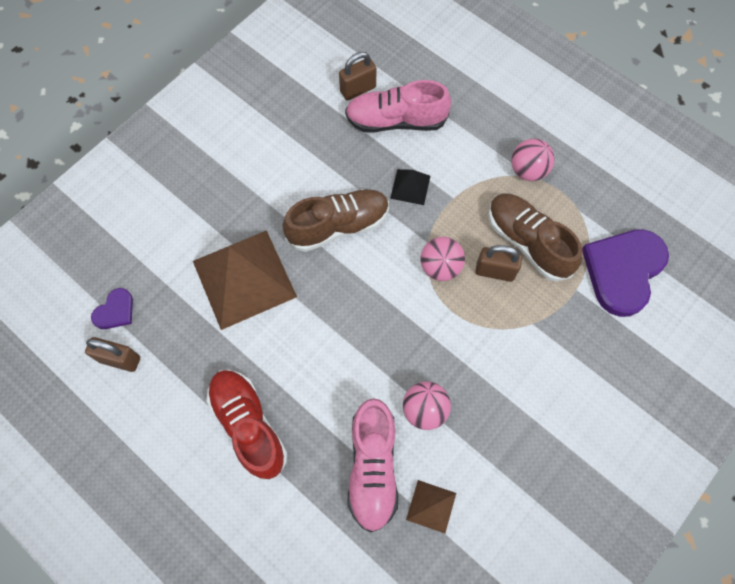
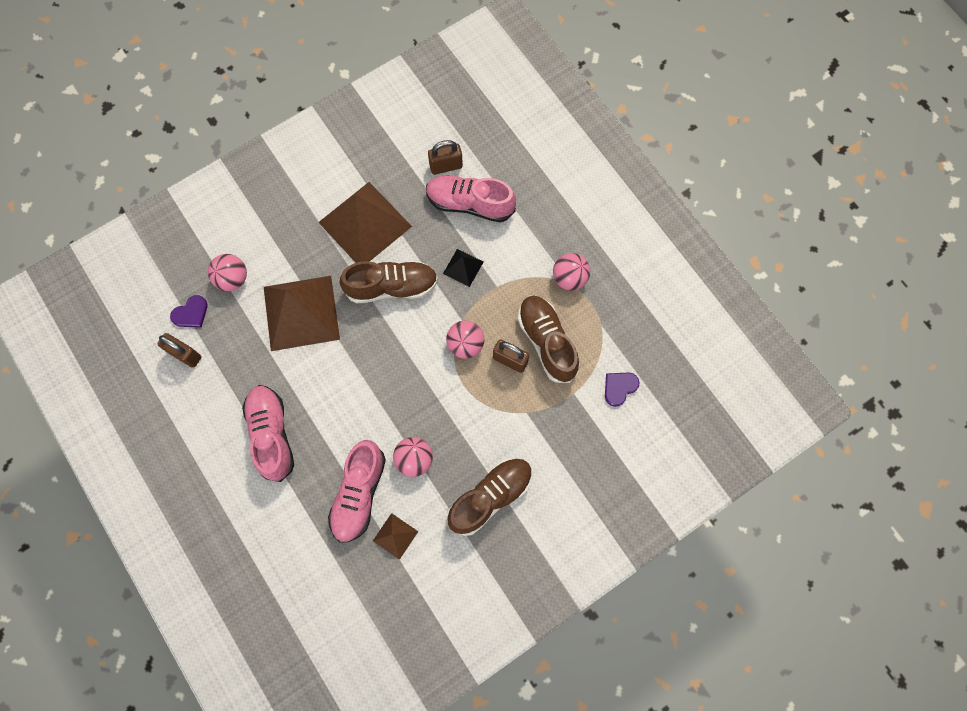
camera: 15 degrees right, 5 degrees up
(154, 261) = (232, 279): none -> pink ball
(248, 425) = (272, 434): red shoe -> pink shoe
(288, 167) = (365, 224): none -> brown pyramid
(525, 429) = (490, 497): none -> brown shoe
(623, 271) = (619, 387): purple heart -> purple heart, size x0.47

